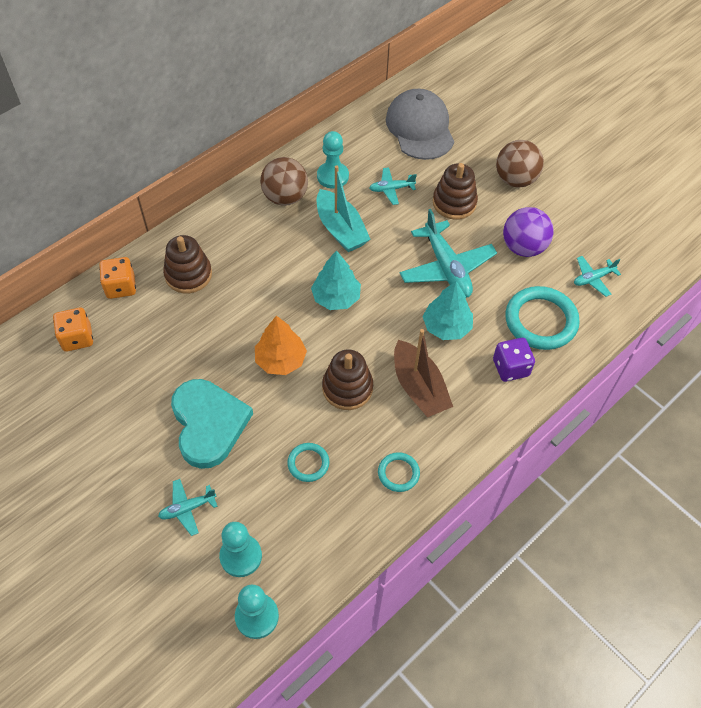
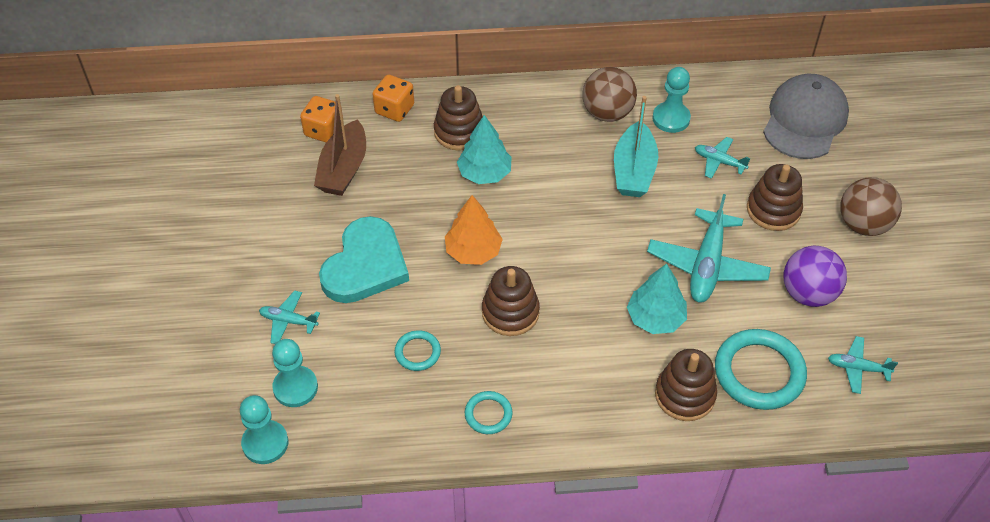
camera: 40 degrees right, 5 degrees down
(336, 297) = (573, 228): turquoise tree -> turquoise tree (484, 173)
(419, 387) = (577, 354): brown boat -> brown boat (343, 169)
(510, 368) = (685, 395): purple dice -> brown stacking toy

